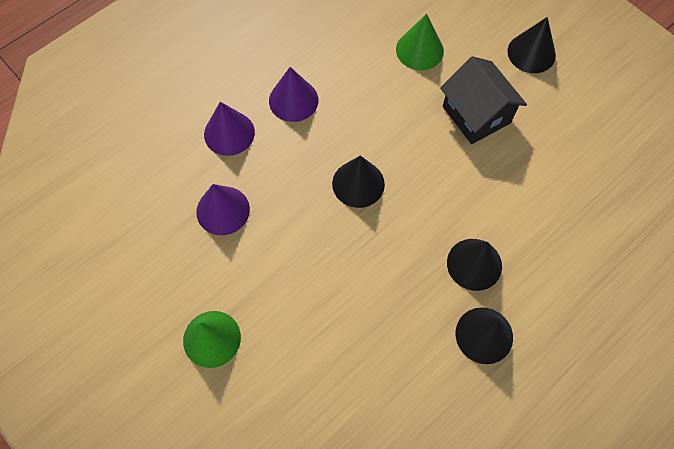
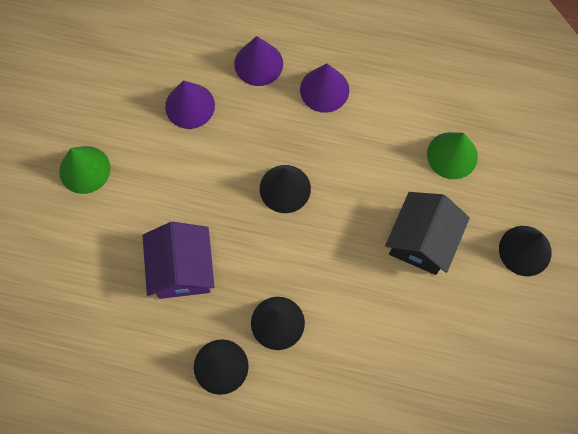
camera: 55 degrees right, 5 degrees up
(372, 312) = (182, 269): none -> purple house

